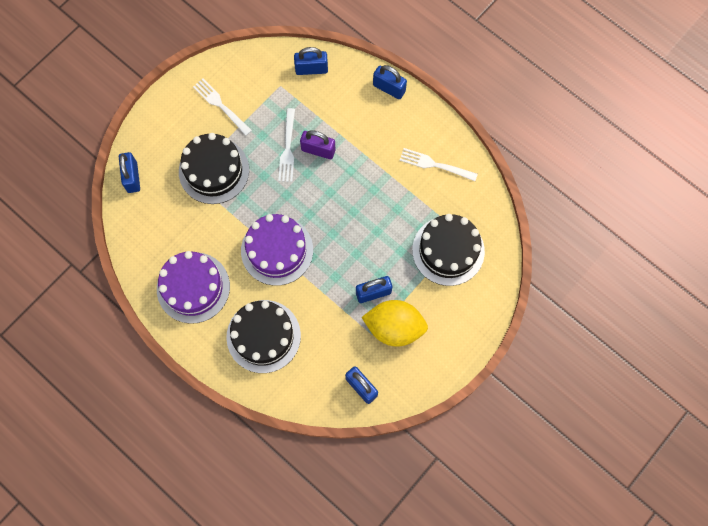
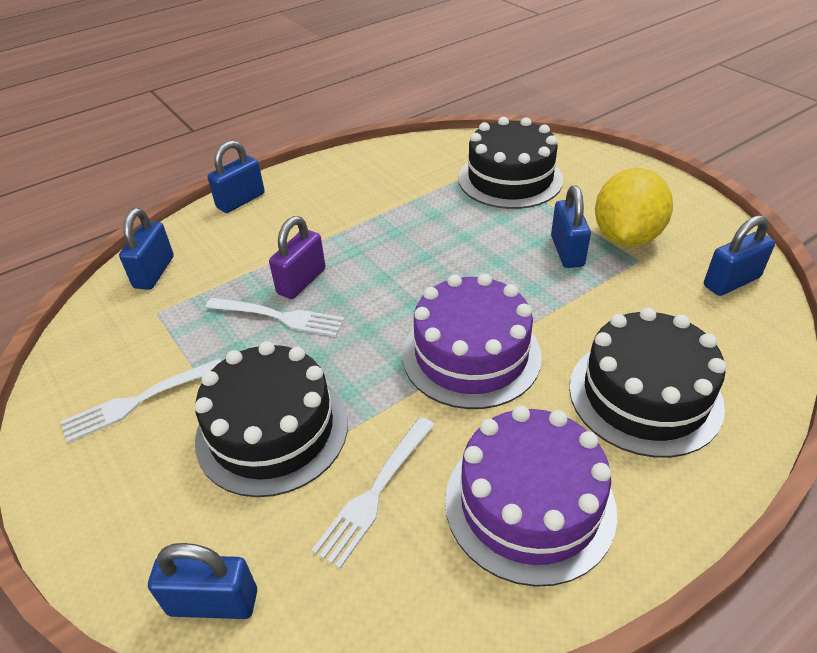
camera: 75 degrees left, 30 degrees down
(435, 165) = (379, 175): white fork -> white fork (375, 492)

